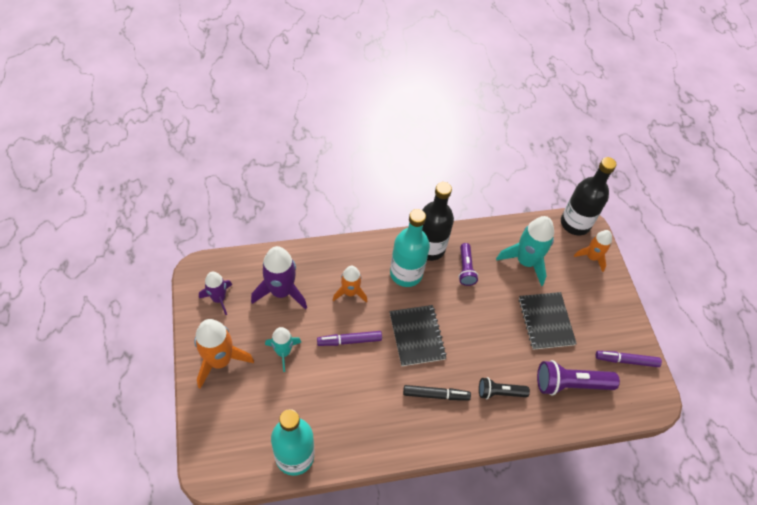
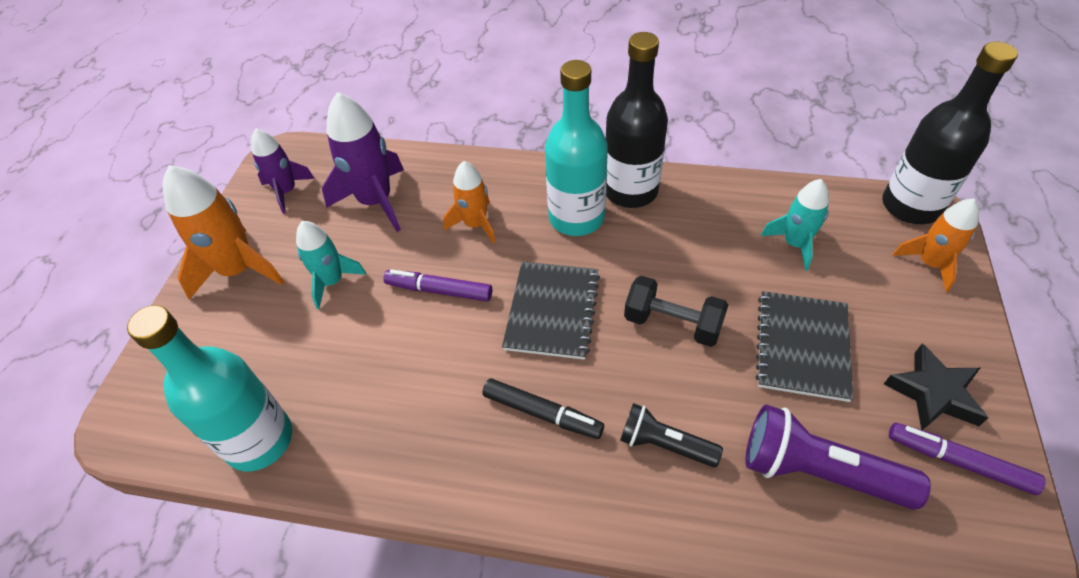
camera: 30 degrees right, 5 degrees down
(465, 269) = (680, 232): purple flashlight -> none
(481, 326) = (672, 323): none -> black dumbbell
(525, 261) = (794, 244): turquoise rocket -> turquoise rocket, size x0.62
(609, 329) = (933, 393): none -> black star

